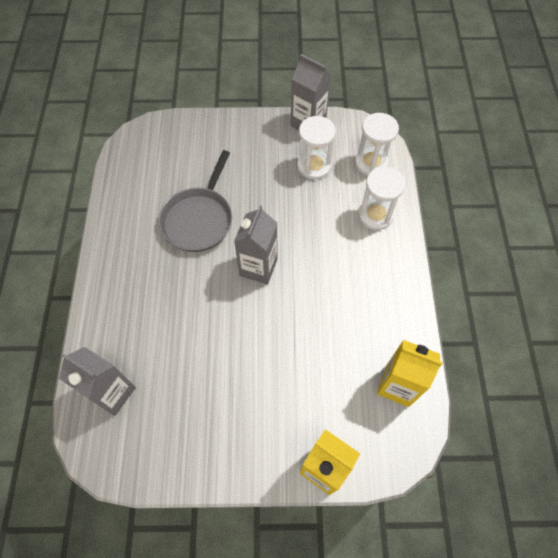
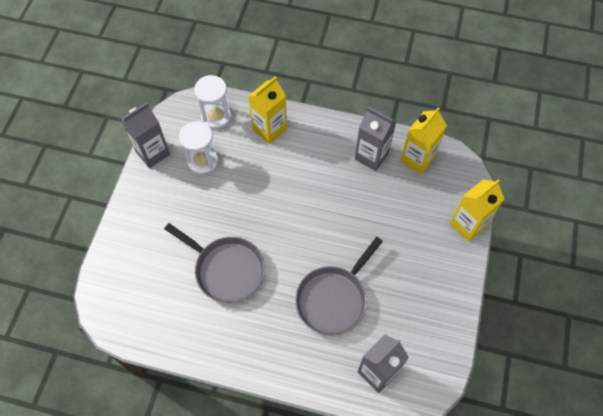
camera: 75 degrees left, 0 degrees up
(188, 328) = (333, 299): none -> grey pan
(258, 267) = (292, 230): grey carton -> grey carton (371, 156)
(375, 215) = (269, 129): white hourglass -> yellow carton

